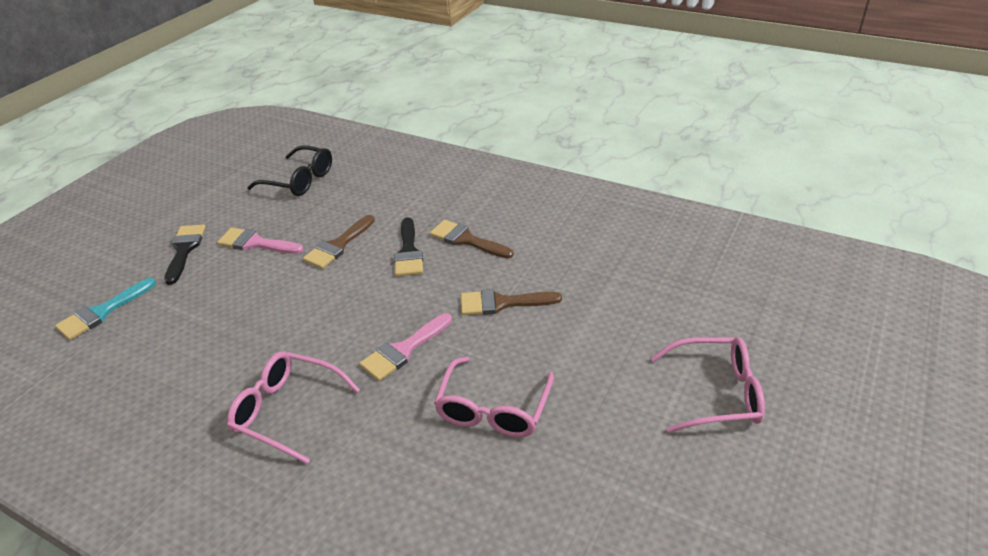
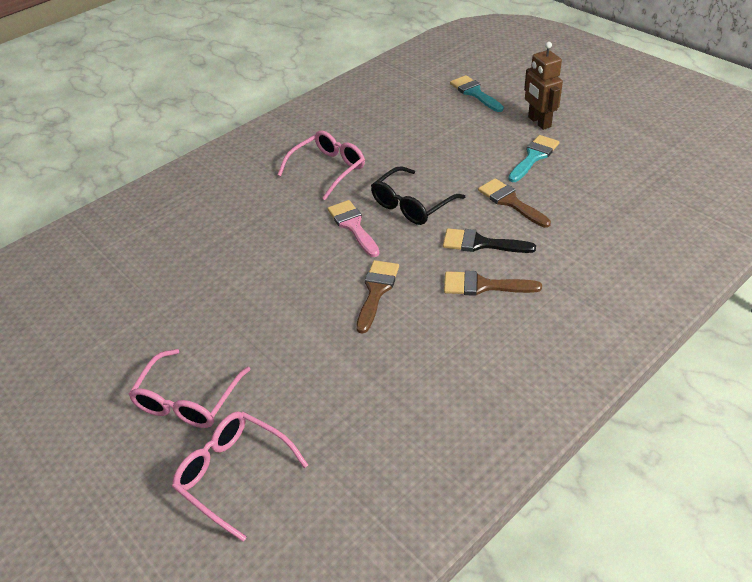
camera: 110 degrees right, 5 degrees up
(184, 250) = (539, 122): black brush -> brown robot
(256, 243) = (534, 157): pink brush -> turquoise brush
(299, 180) = (639, 184): black glasses -> black glasses (411, 205)
(467, 240) = (483, 285): brown brush -> brown brush turned 135 degrees counterclockwise
(493, 409) = (265, 262): pink glasses -> pink glasses (233, 474)

